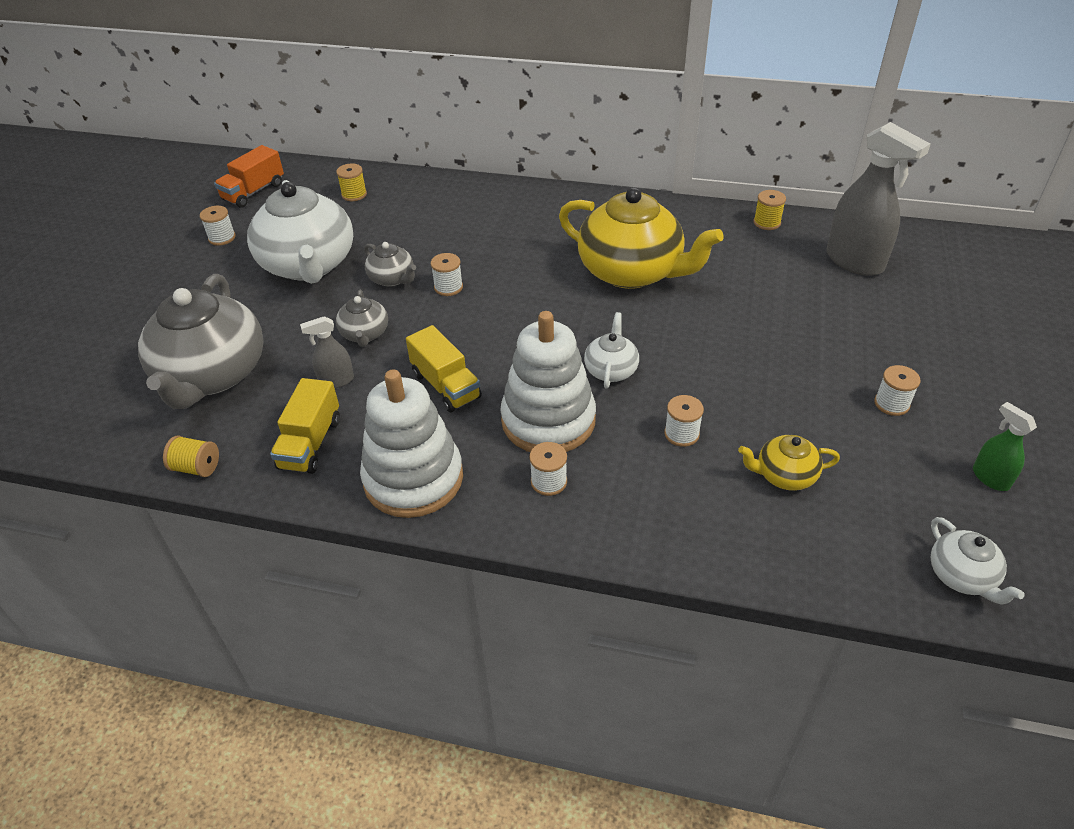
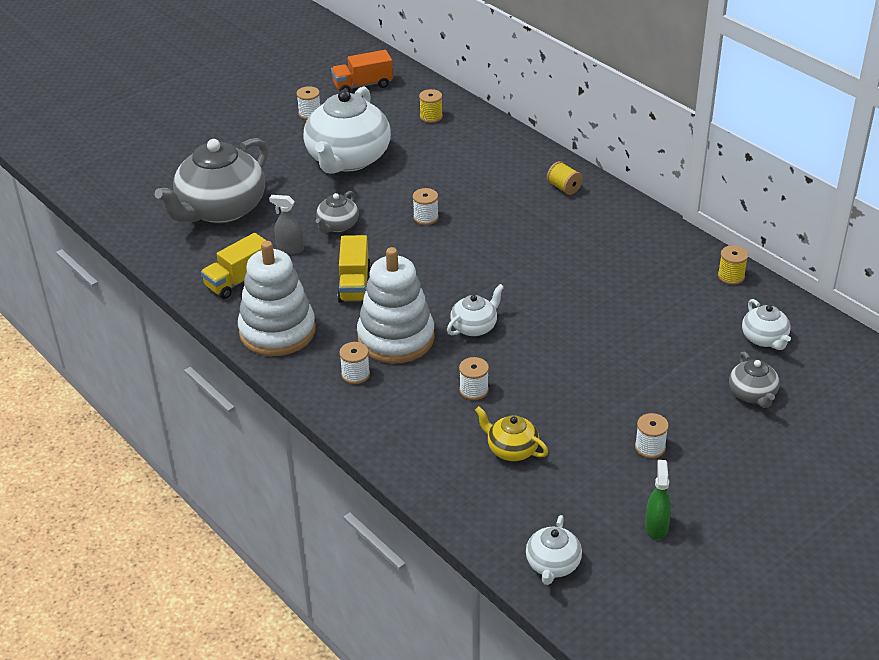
camera: 35 degrees right, 5 degrees down
(196, 467) = (164, 263): yellow spool -> yellow spool (564, 188)
(392, 279) = (394, 194): grey teapot -> grey teapot (752, 394)
(632, 272) = (572, 266): yellow teapot -> none
(854, 261) = (764, 339): grey spray bottle -> white teapot

